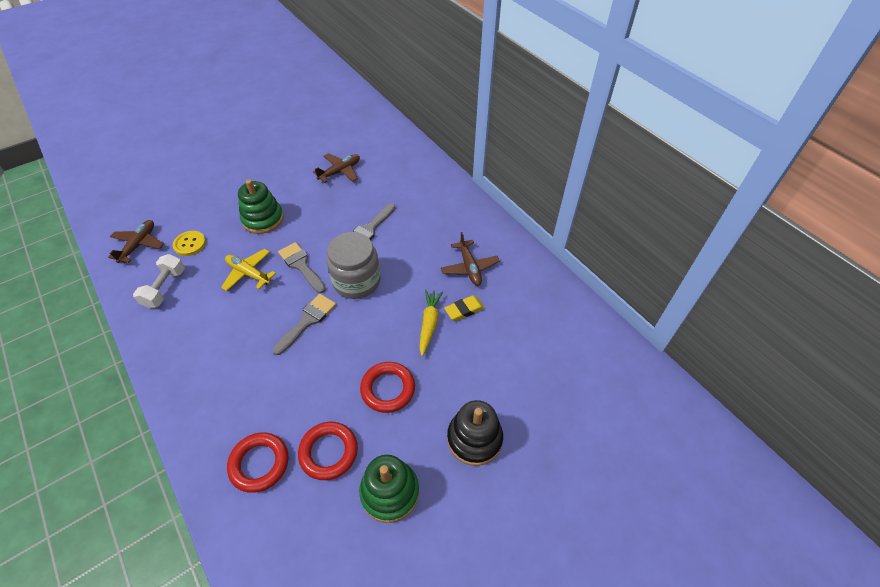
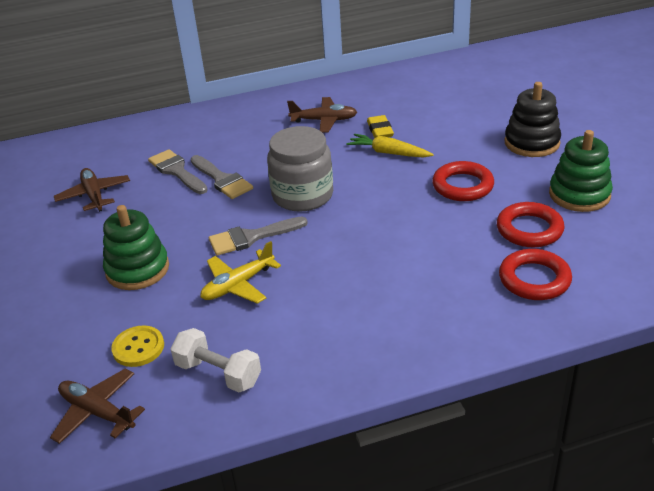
camera: 70 degrees left, 15 degrees down
(307, 321) = (347, 236): grey brush -> grey brush (177, 171)

